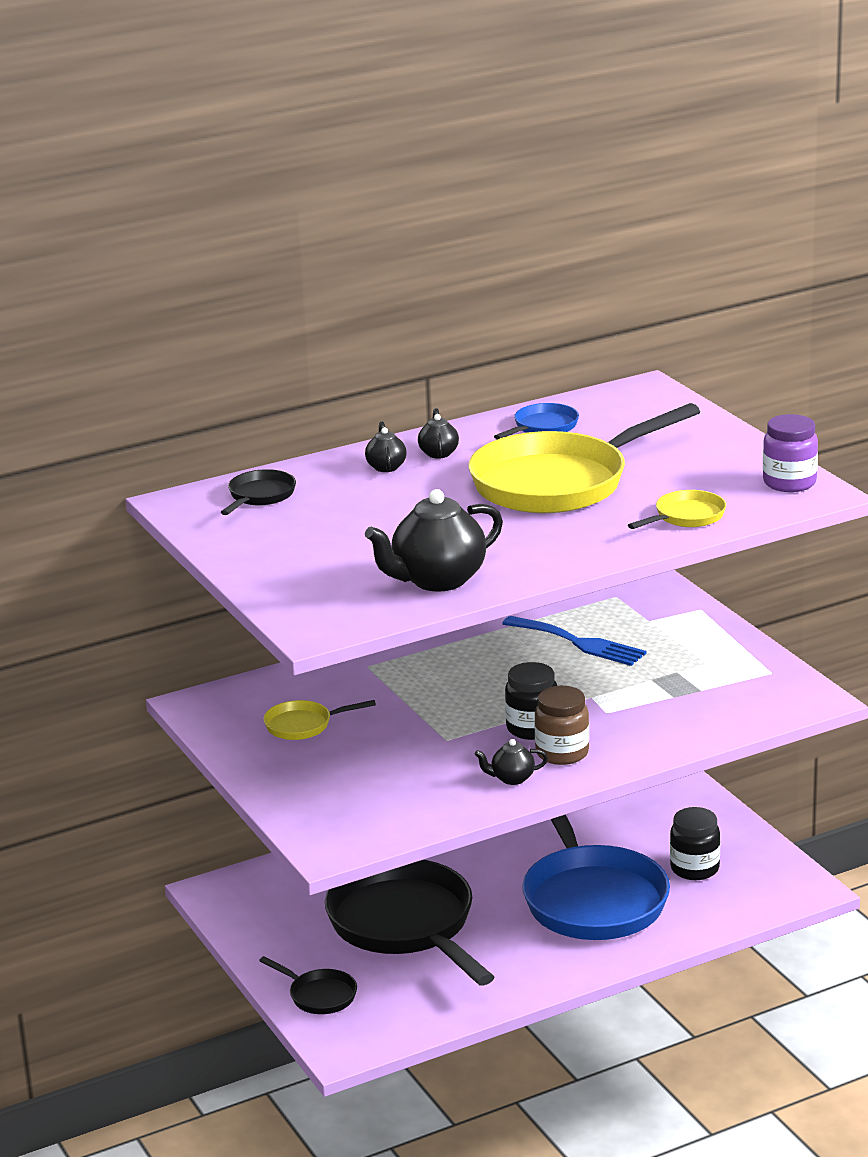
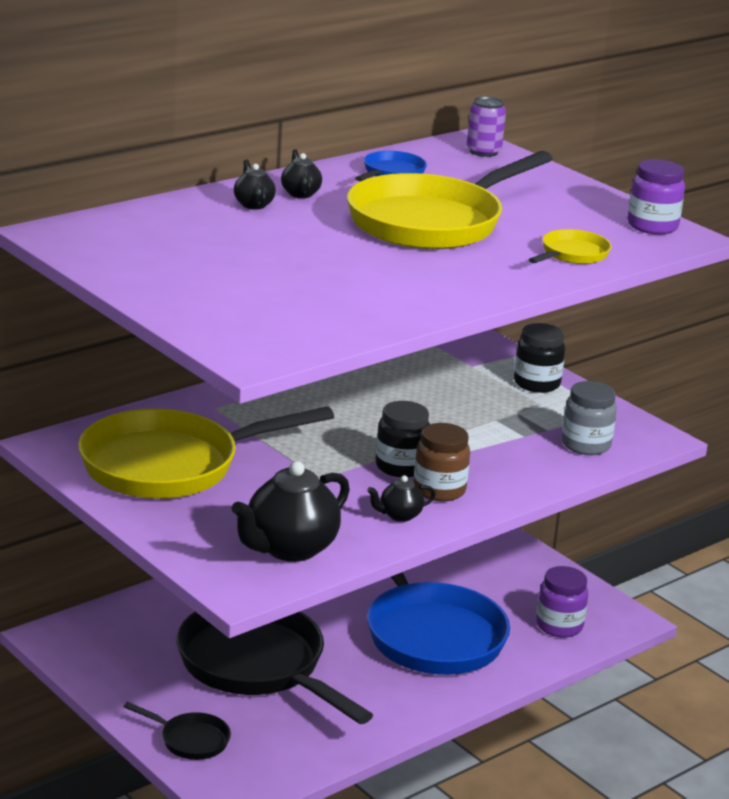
camera: 15 degrees left, 0 degrees up
(260, 496) = (135, 229): black pan -> none
(303, 725) = (169, 466): yellow pan -> yellow pan, size x2.29
(437, 580) = (356, 310): black teapot -> black teapot (289, 549)
(579, 643) = (414, 386): blue fork -> none
(652, 399) = (483, 152): none -> purple can
(694, 869) = (517, 603): black jar -> black jar (536, 383)
(731, 894) = (559, 626): none -> purple jar
(735, 707) = (586, 445): none -> grey jar

